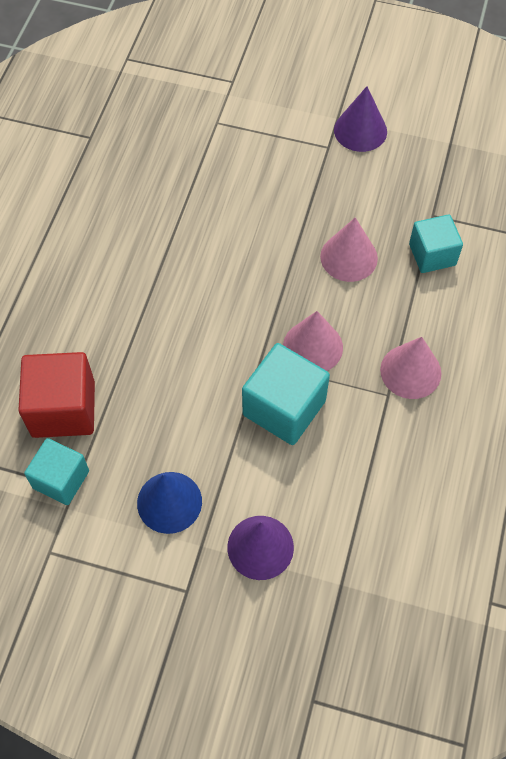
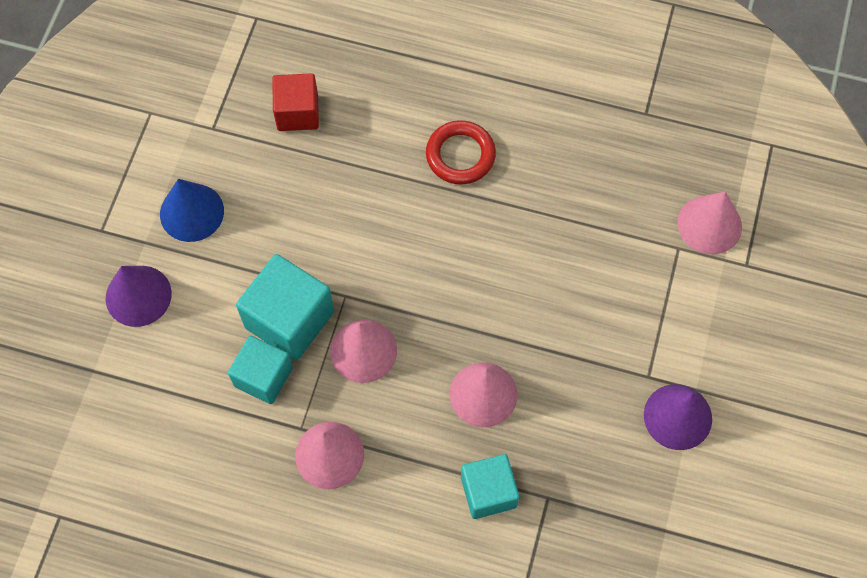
camera: 90 degrees right, 5 degrees up
(61, 479) = (222, 116): turquoise cube -> turquoise cube (263, 377)
(63, 409) = (297, 113): red cube -> red cube, size x0.66
(121, 272) = (460, 155): none -> red ring
(196, 101) = (709, 224): none -> pink cone

